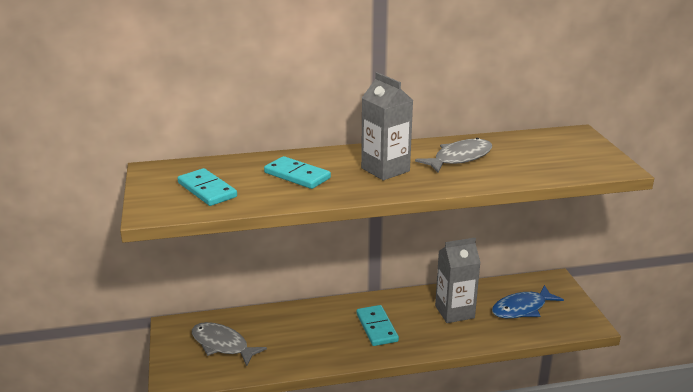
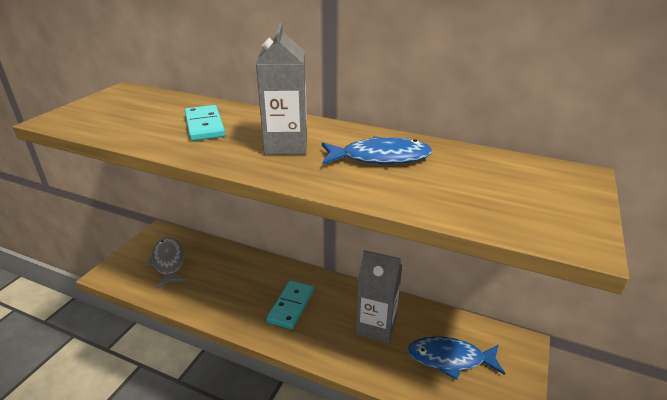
camera: 35 degrees right, 5 degrees up
(207, 190) = (121, 115): turquoise domino -> none
(459, 158) = (380, 158): grey fish -> blue fish

